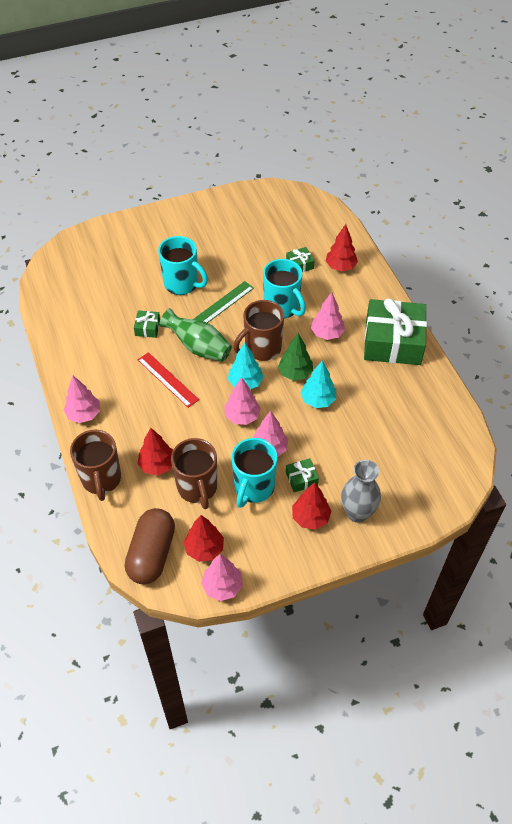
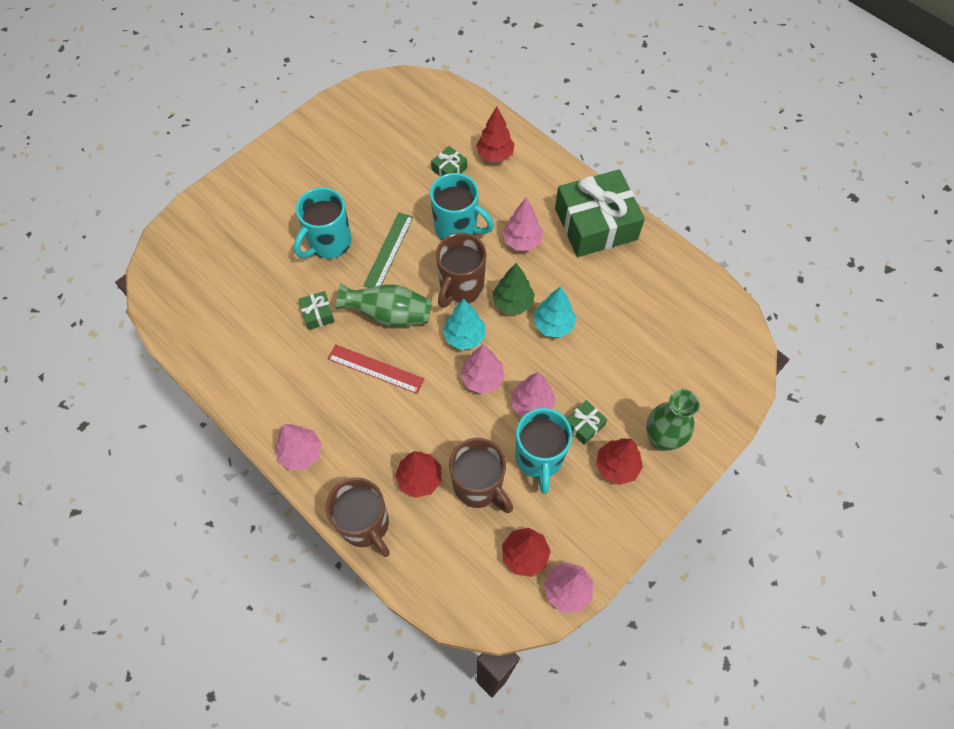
camera: 25 degrees left, 10 degrees up
(152, 554) = (470, 588): brown capsule -> none
(182, 284) = (329, 243): turquoise mug -> turquoise mug turned 120 degrees clockwise
(357, 513) = (661, 439): grey vase -> green vase

